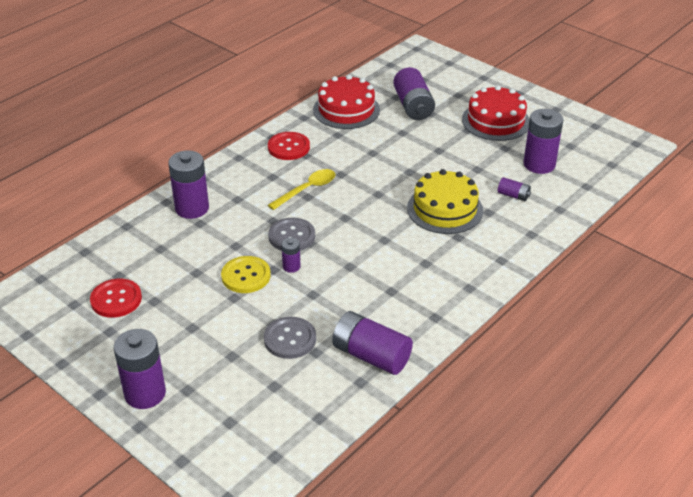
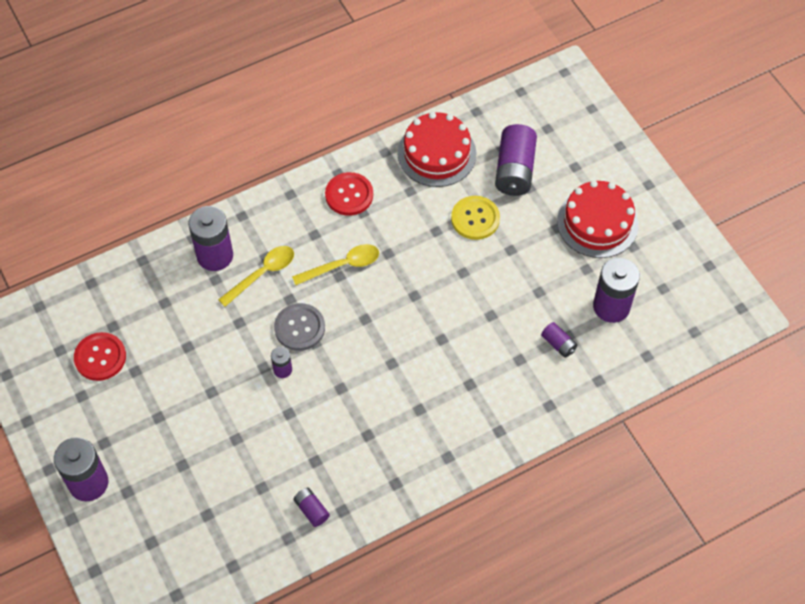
camera: 20 degrees right, 20 degrees up
(240, 210) = (263, 273): none -> yellow spoon
(246, 276) = (233, 367): yellow button -> yellow button (475, 219)
(290, 339) = (243, 463): grey button -> none
(371, 355) = (311, 510): purple battery -> purple battery, size x0.49
(445, 209) = (474, 340): yellow cake -> none

